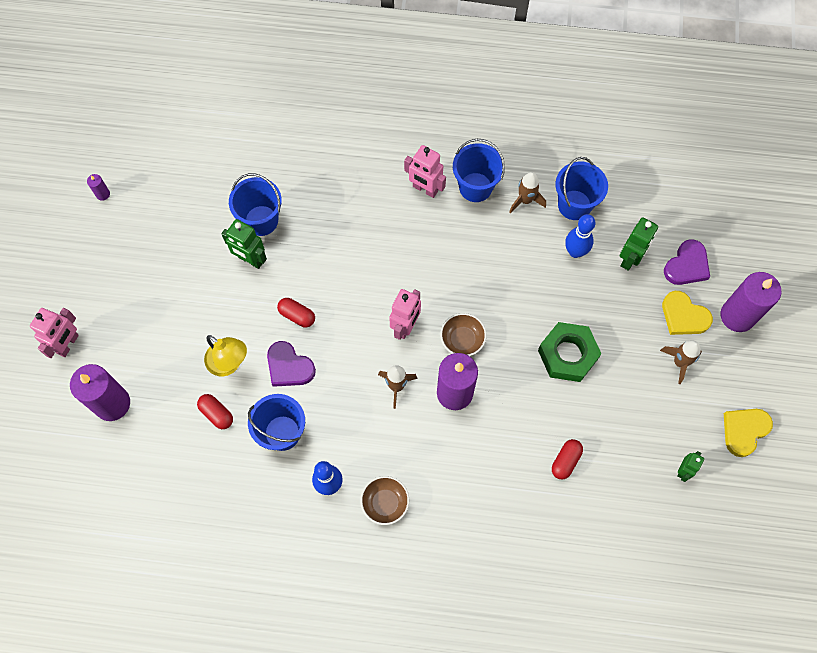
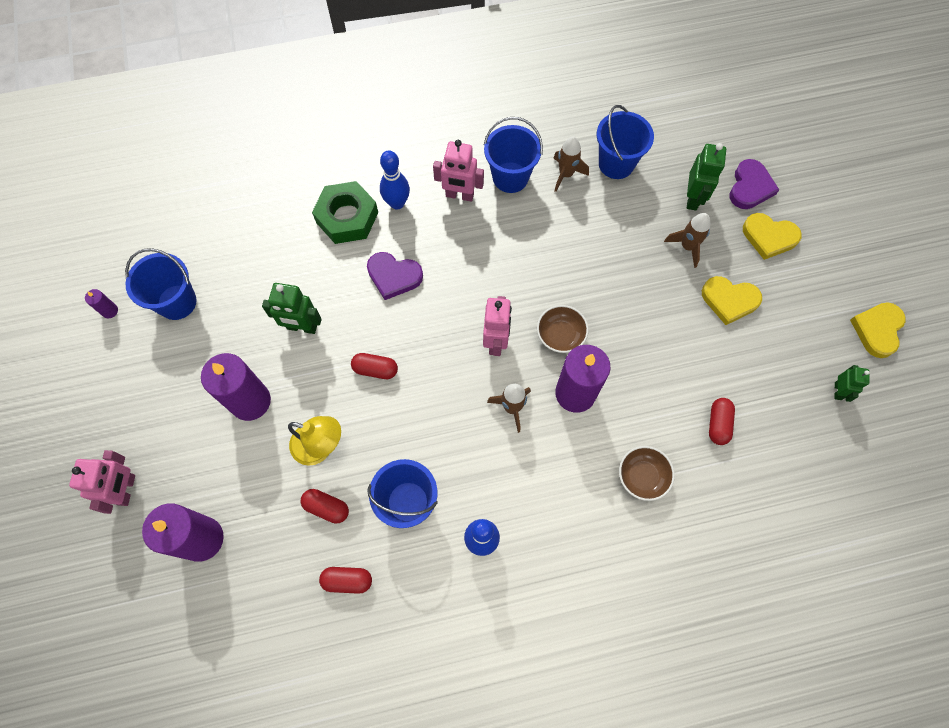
camera: 20 degrees left, 0 degrees up
(212, 477) = (347, 580): none -> red capsule
(261, 220) = (298, 282): blue bucket -> blue bucket (177, 302)
(289, 367) = (388, 427): purple heart -> purple heart (394, 276)
(385, 503) = (550, 538): brown bowl -> brown bowl (642, 476)
(567, 354) = (673, 314): green nut -> green nut (347, 217)
(575, 252) = (636, 209): blue bowling pin -> blue bowling pin (397, 203)
(622, 360) = (729, 300): none -> yellow heart
(679, 362) = (785, 284): brown rocket -> brown rocket (687, 247)
(737, 316) = (819, 220): purple candle -> purple candle (250, 401)

